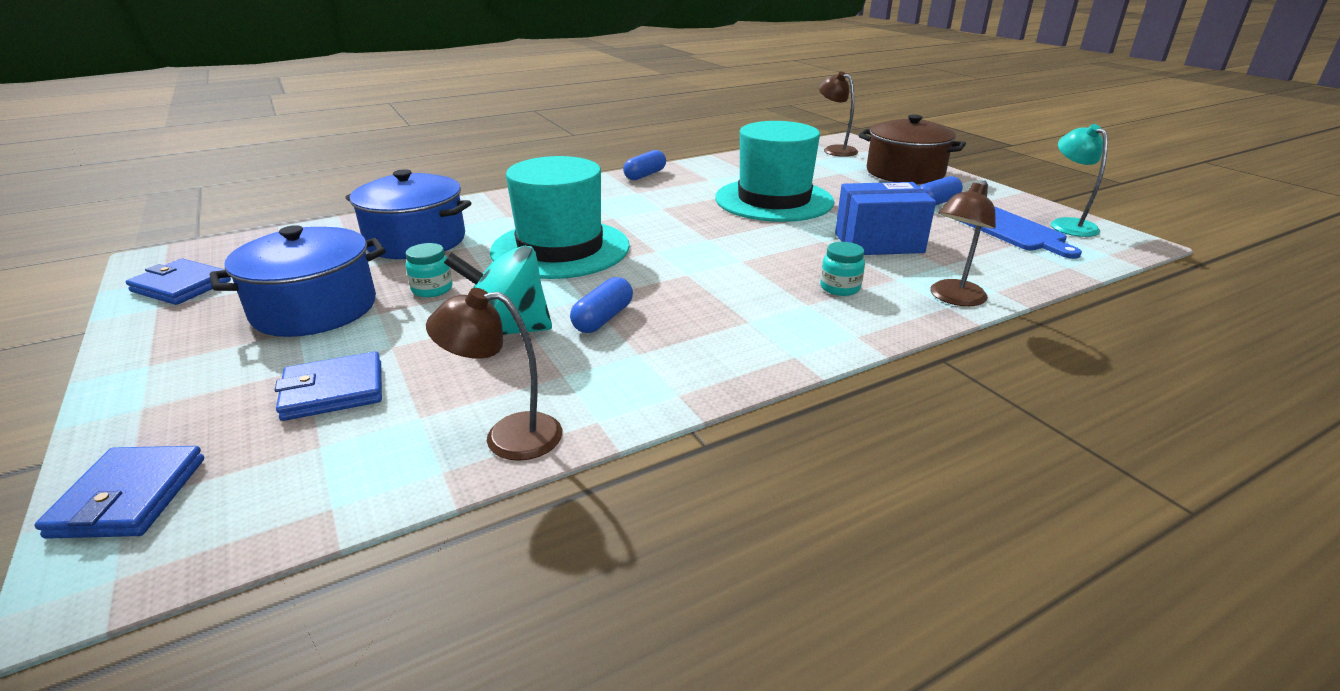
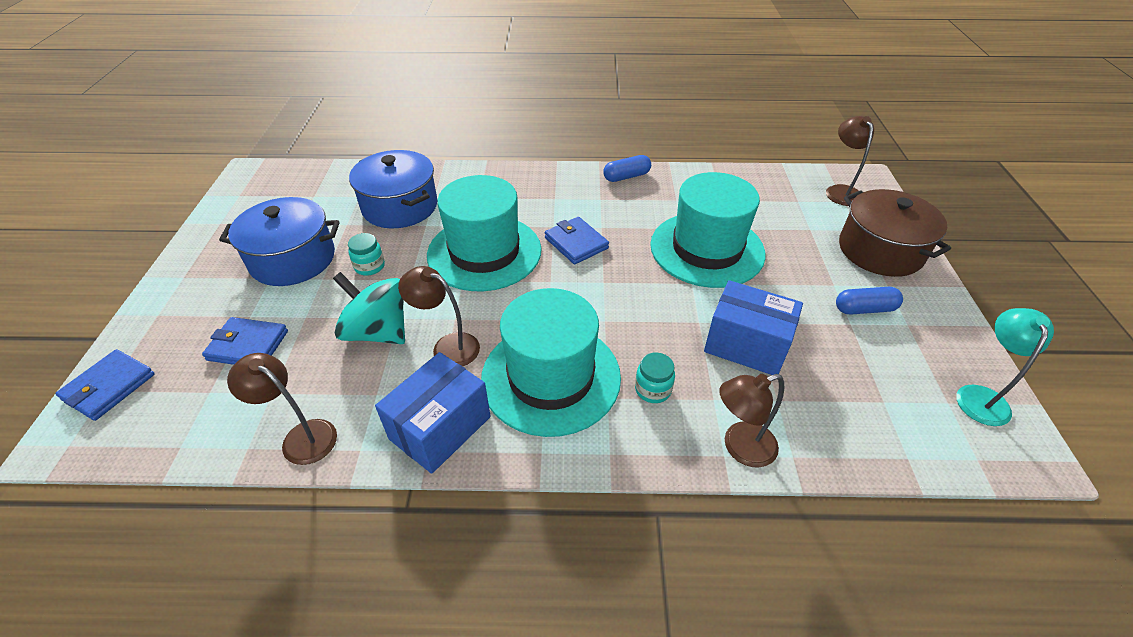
camera: 30 degrees right, 15 degrees up
(181, 286) = (244, 206): blue wallet -> blue wallet (576, 243)
(603, 319) = (447, 346): blue capsule -> brown lamp
(670, 374) = (440, 428): none -> blue box
(738, 307) = (551, 377): none -> turquoise hat
(1012, 230) = (904, 381): blue cutting board -> none

